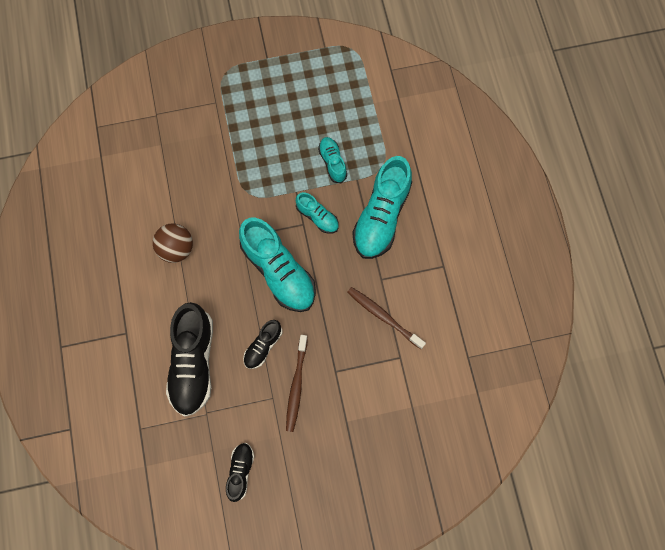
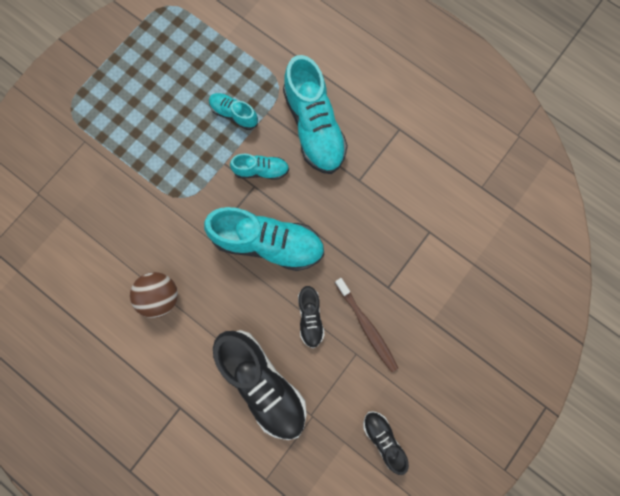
camera: 40 degrees left, 5 degrees up
(383, 316) = (387, 209): brown toothbrush -> none

